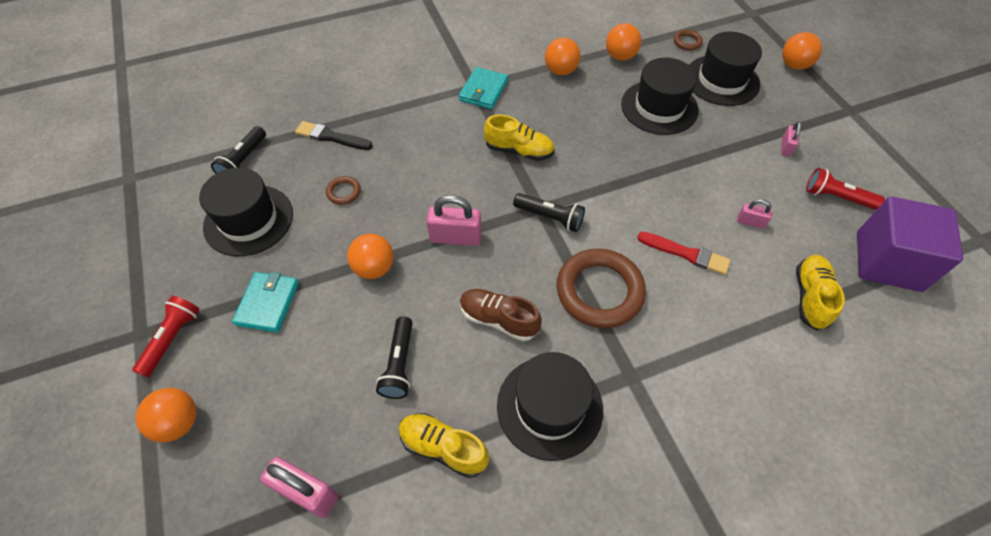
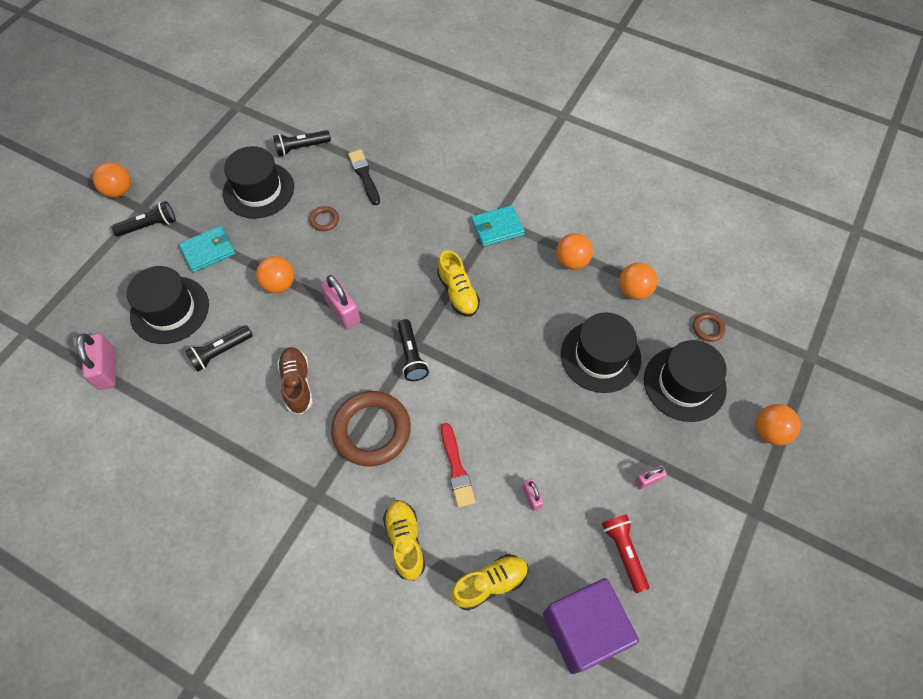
camera: 50 degrees right, 5 degrees up
(172, 339) = (149, 226): red flashlight -> black flashlight
(178, 422) = (103, 274): orange ball -> orange ball (119, 191)
(443, 448) = (182, 418): yellow shoe -> yellow shoe (405, 541)
(549, 407) = (254, 459): black hat -> black hat (170, 310)

